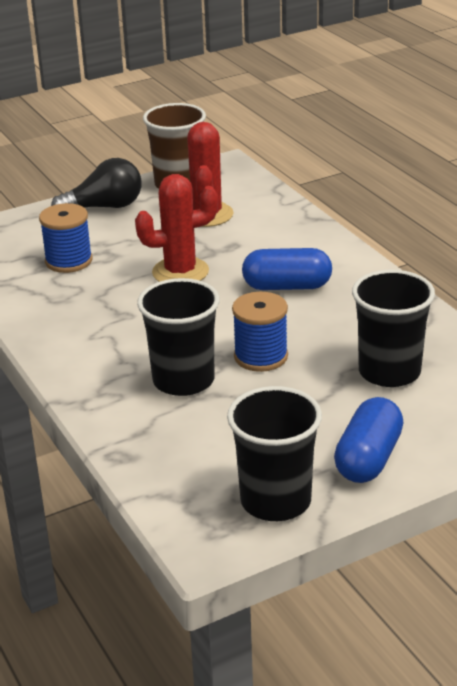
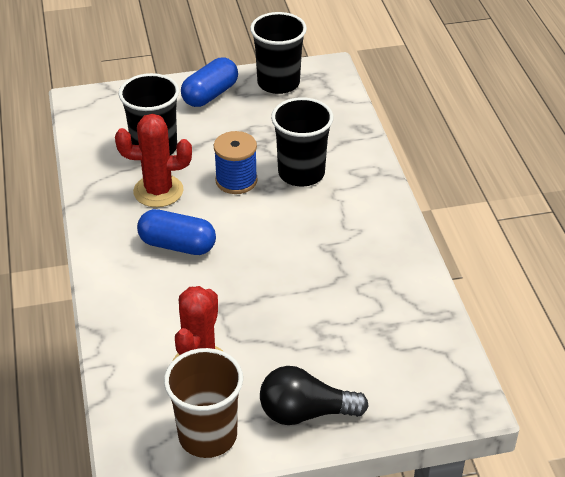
camera: 165 degrees left, 10 degrees up
(69, 261) = (362, 329): blue spool -> none
(180, 272) = (261, 286): red cactus -> red cactus (158, 191)

